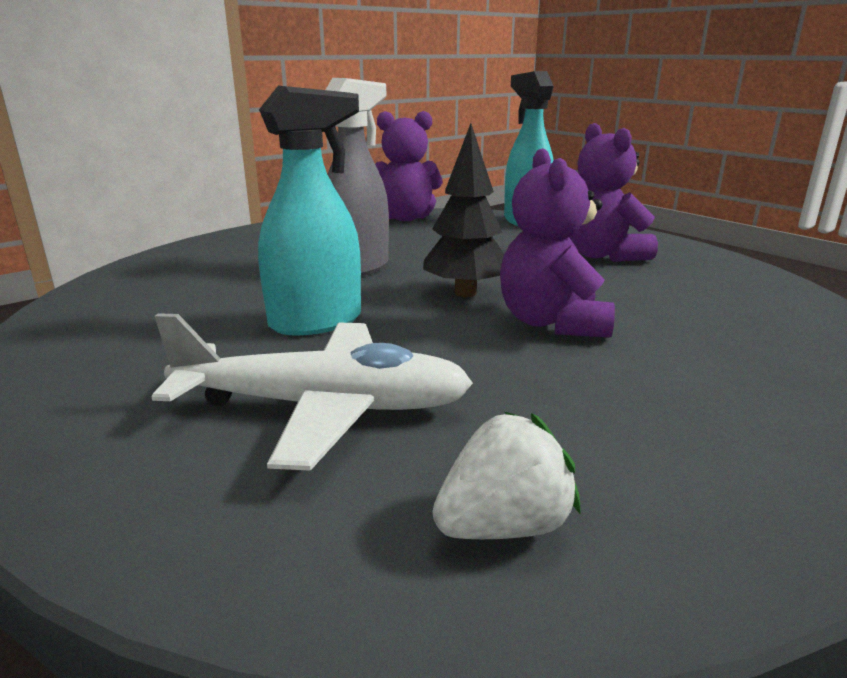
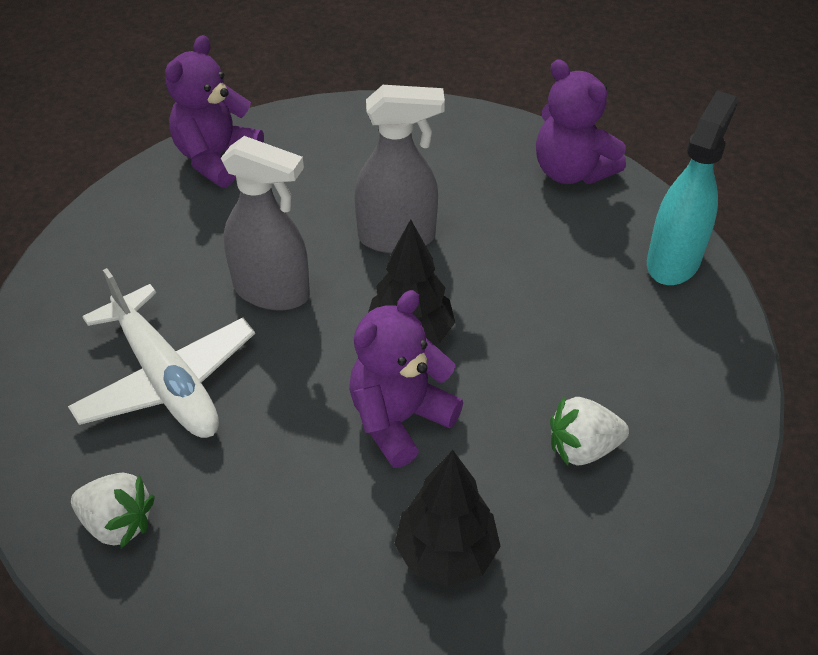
camera: 50 degrees right, 25 degrees up
(316, 322) = (272, 291): turquoise spray bottle -> grey spray bottle
(603, 255) = (620, 374): purple teddy bear -> purple teddy bear (216, 158)
(659, 281) = (582, 448): none -> white strawberry
(731, 352) = (446, 553): none -> black tree

